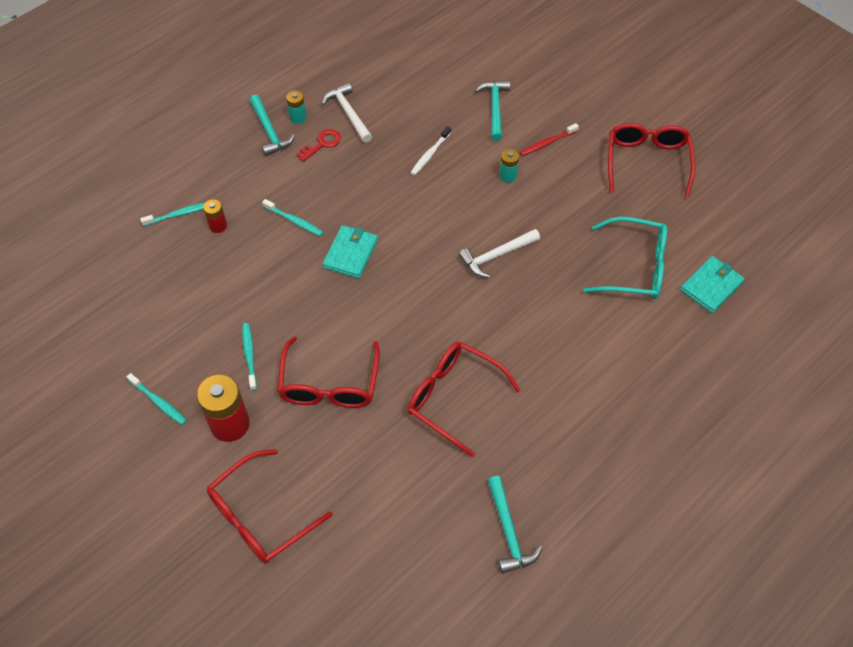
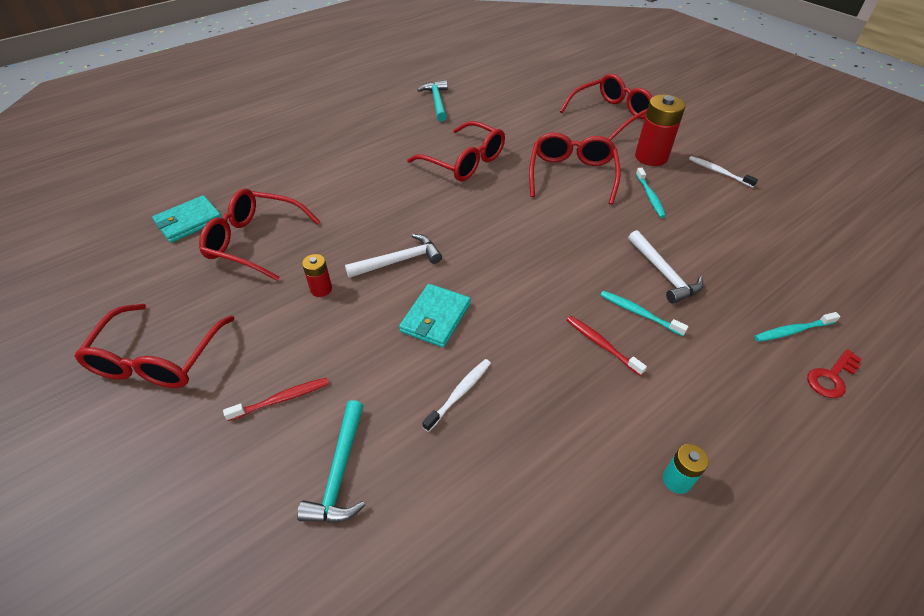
camera: 175 degrees left, 10 degrees down
(158, 402) = (719, 172): turquoise toothbrush -> white toothbrush
(218, 226) = (734, 313): red battery -> red battery (321, 289)
(269, 131) = (717, 455): turquoise hammer -> none
(322, 144) = (625, 424): red key -> red key (831, 377)
(328, 194) = (601, 344): none -> red toothbrush
(348, 113) = (590, 482): white hammer -> white hammer (663, 273)
(350, 253) = (564, 273): turquoise wallet -> turquoise wallet (435, 317)
(508, 176) = (356, 352): turquoise battery -> none
(635, 267) = (254, 241): turquoise glasses -> red glasses

